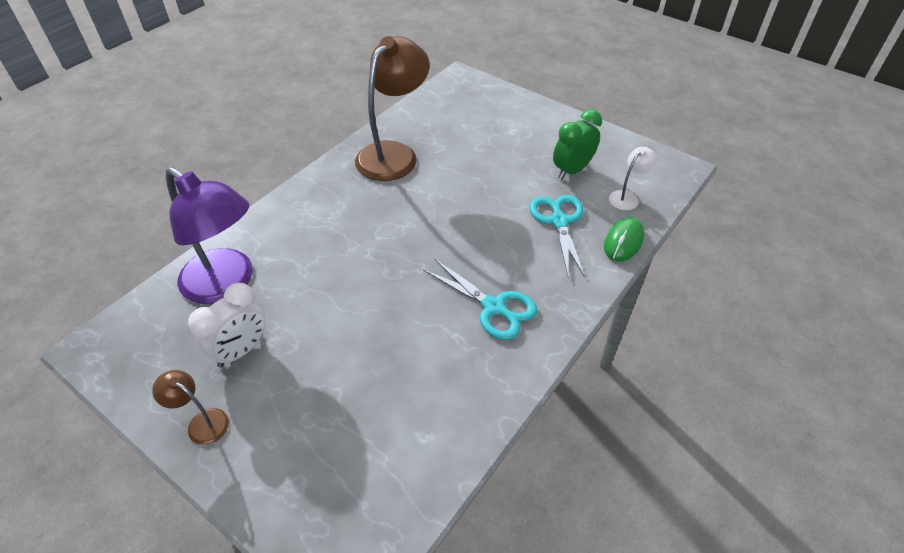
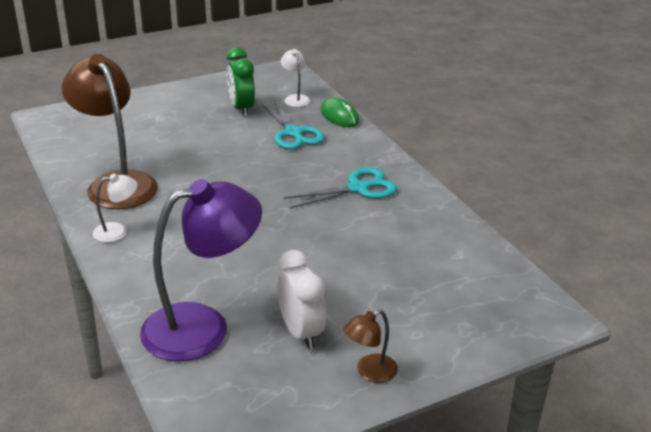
camera: 65 degrees left, 15 degrees down
(328, 184) = (117, 231): none -> white lamp
(559, 221) = (293, 133): turquoise scissors -> turquoise scissors turned 135 degrees counterclockwise

